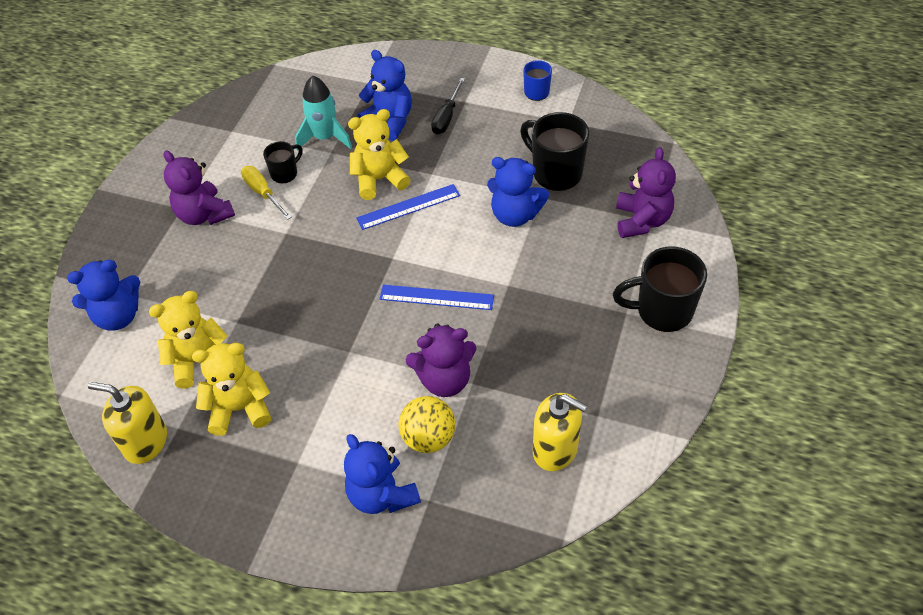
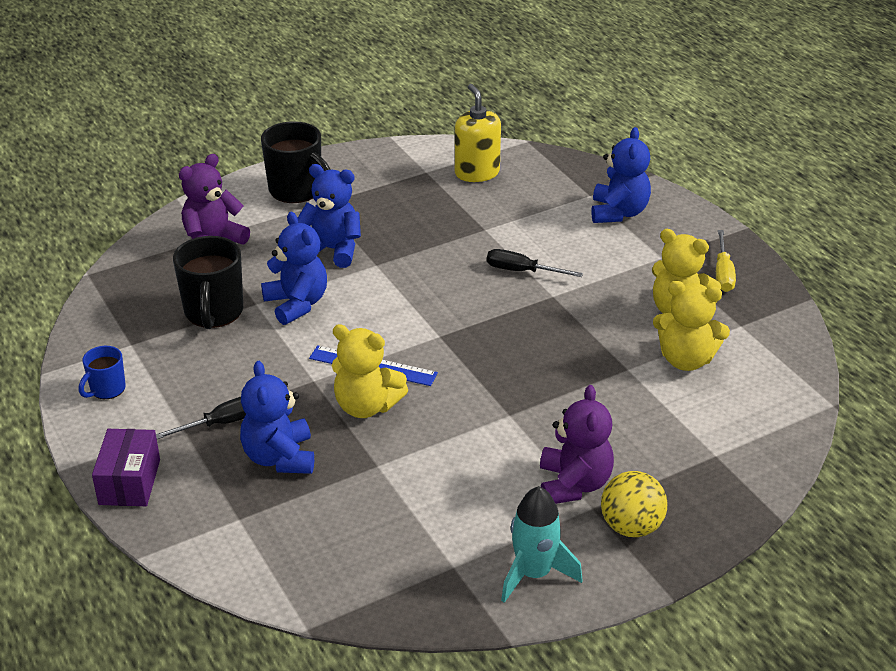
camera: 140 degrees left, 15 degrees down
(118, 316) = (737, 439): blue teddy bear -> blue teddy bear (332, 250)
(145, 442) = (775, 331): yellow soap dispenser -> none
(263, 193) = (492, 468): yellow screwdriver -> yellow screwdriver (723, 273)
(285, 173) = (448, 473): black mug -> none
(325, 137) = (364, 485): turquoise rocket -> turquoise rocket (534, 573)
(396, 359) = (522, 271): none -> black screwdriver
(428, 438) = (553, 220): yellow ball -> yellow ball (631, 527)
(436, 297) = (441, 289): blue ruler -> none
(444, 379) = (502, 241): purple teddy bear -> none
(448, 62) = (129, 482): none -> purple box

